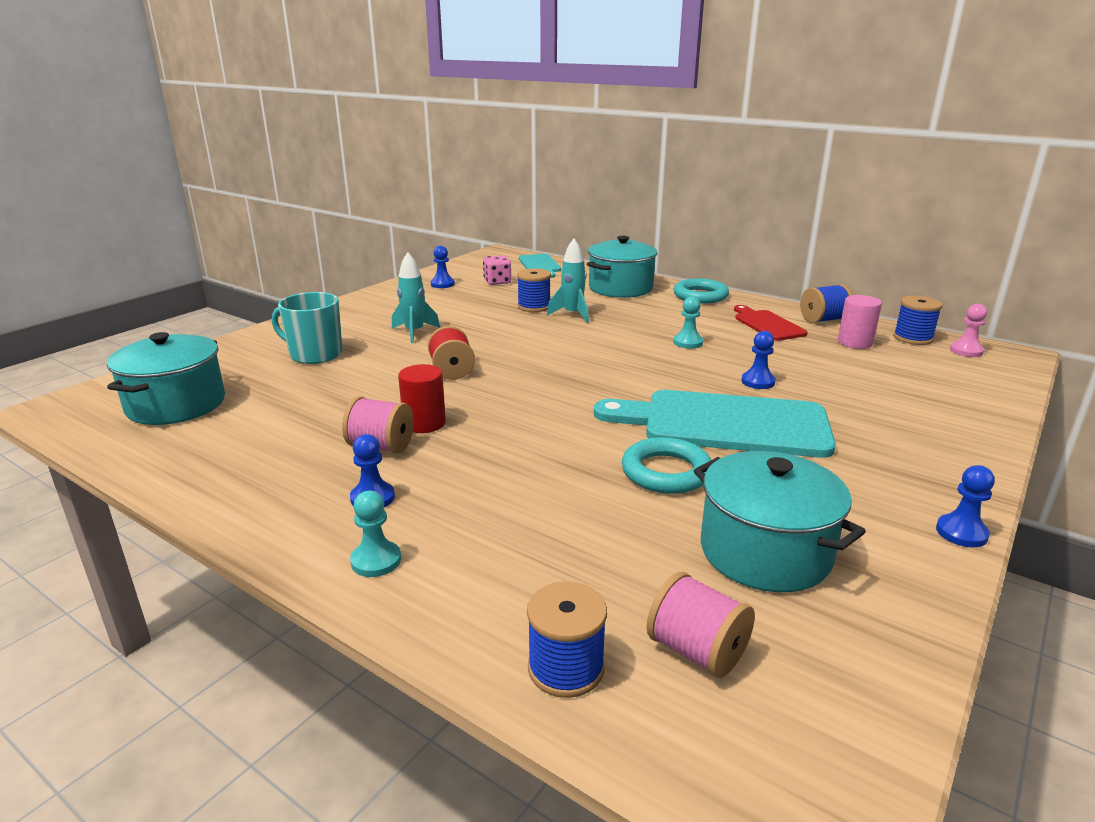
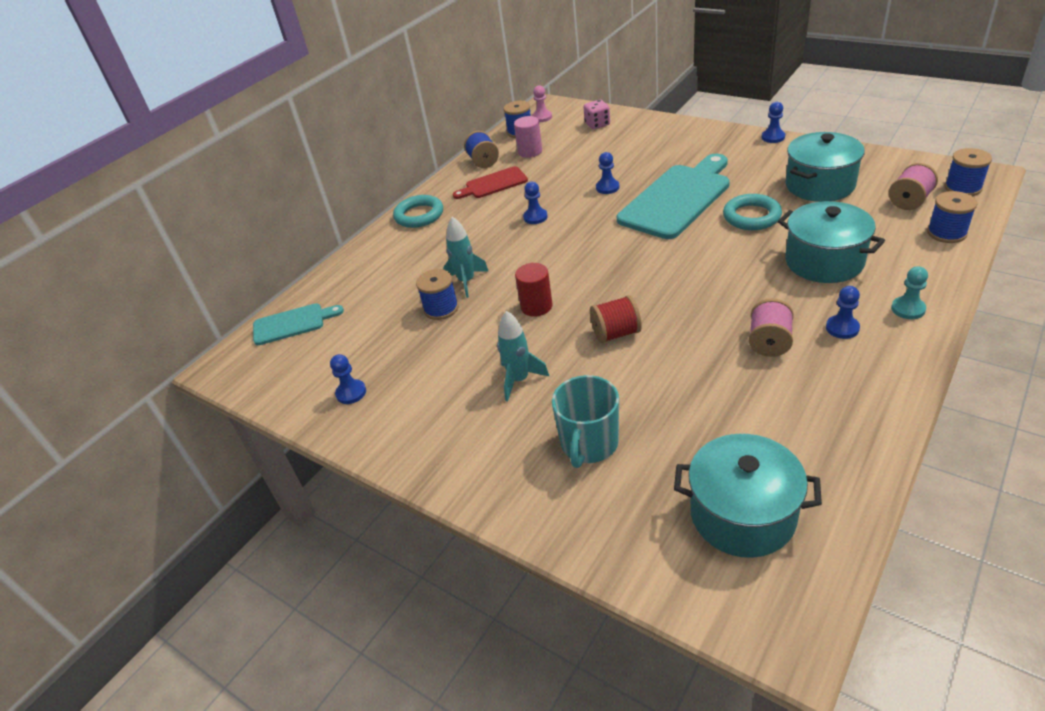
camera: 85 degrees left, 15 degrees up
(424, 423) = (723, 328): red cylinder -> red cylinder (536, 306)
(497, 282) = (351, 348): pink dice -> pink dice (597, 124)
(620, 288) = (389, 260): turquoise pot -> turquoise pot (824, 261)
(688, 342) = (535, 217): turquoise pawn -> blue pawn
(725, 423) = (678, 198): turquoise cutting board -> turquoise cutting board turned 150 degrees counterclockwise
(752, 760) = (963, 188): none -> blue spool

